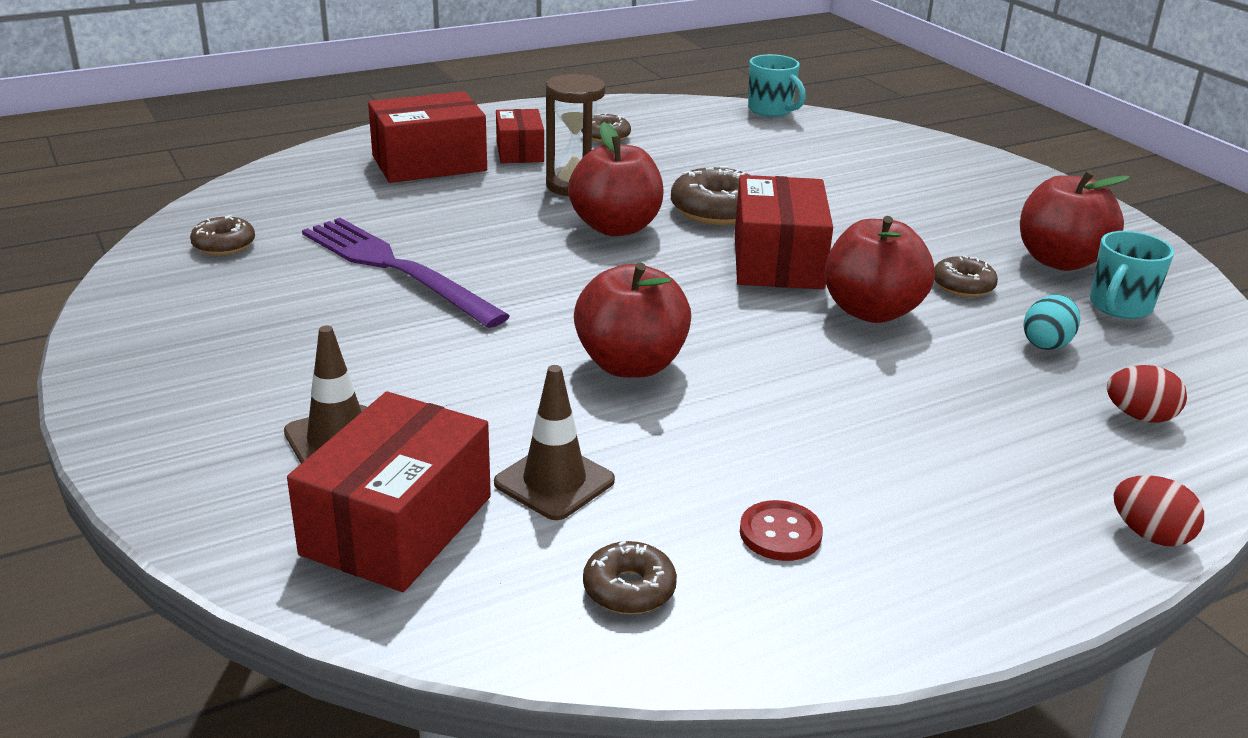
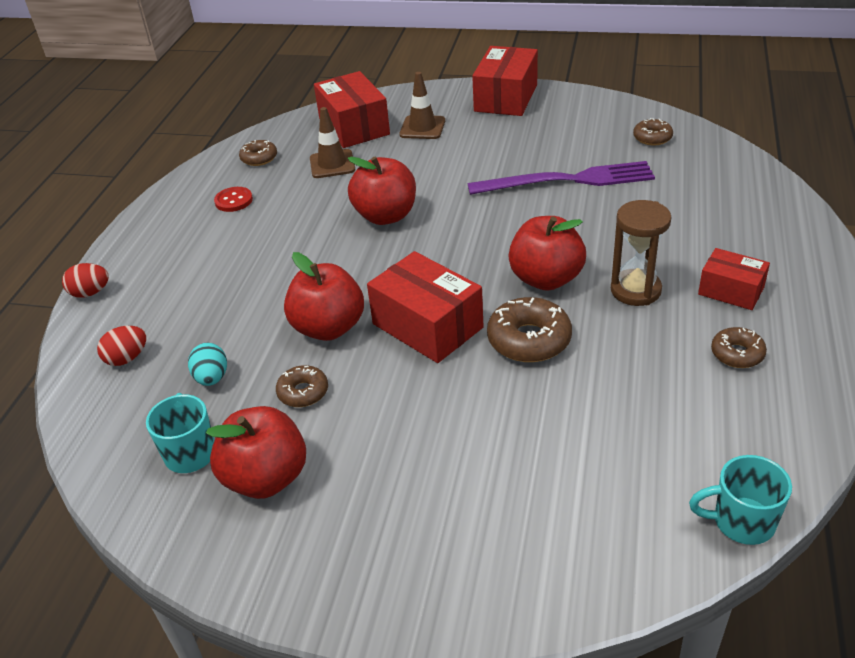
camera: 135 degrees right, 10 degrees up
(429, 163) = (735, 240): red box -> red box (505, 98)

